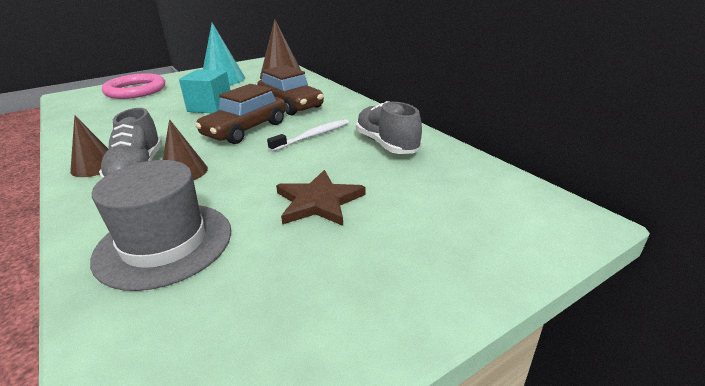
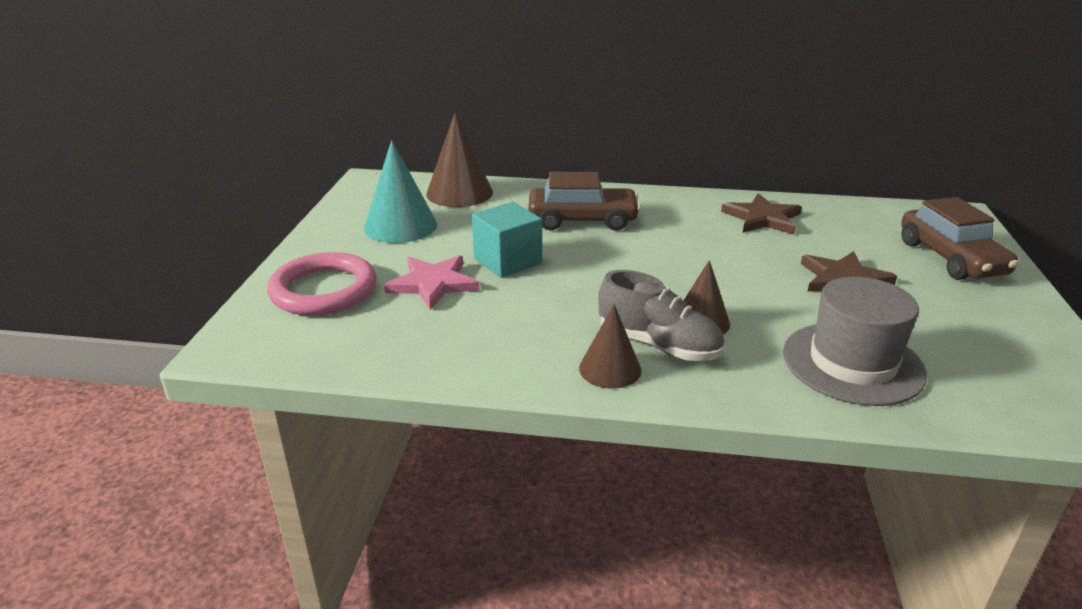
camera: 50 degrees left, 0 degrees up
(164, 103) = (433, 284): none -> pink star
(245, 129) = (624, 263): brown car -> brown car (951, 258)
(313, 136) = (696, 239): white toothbrush -> none
(386, 144) = (762, 218): grey shoe -> brown star

